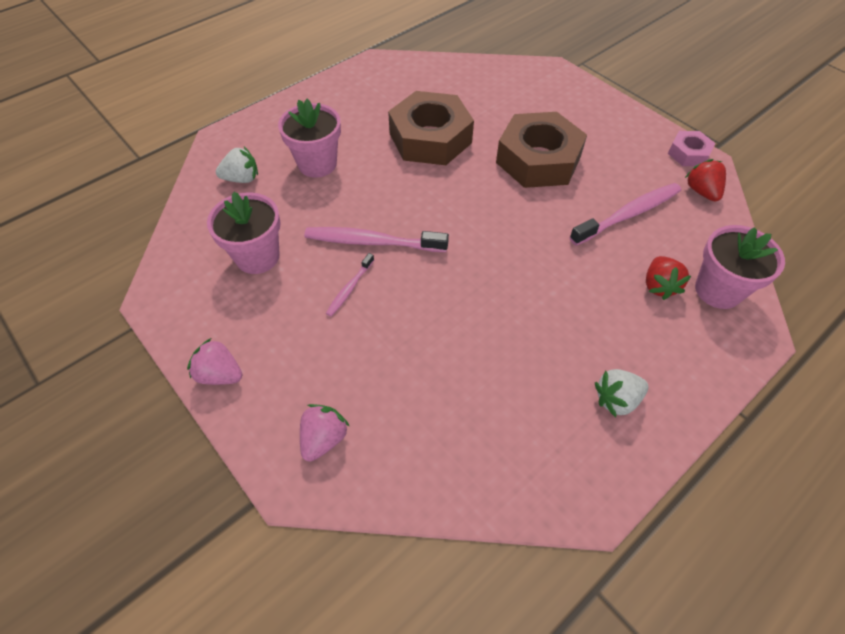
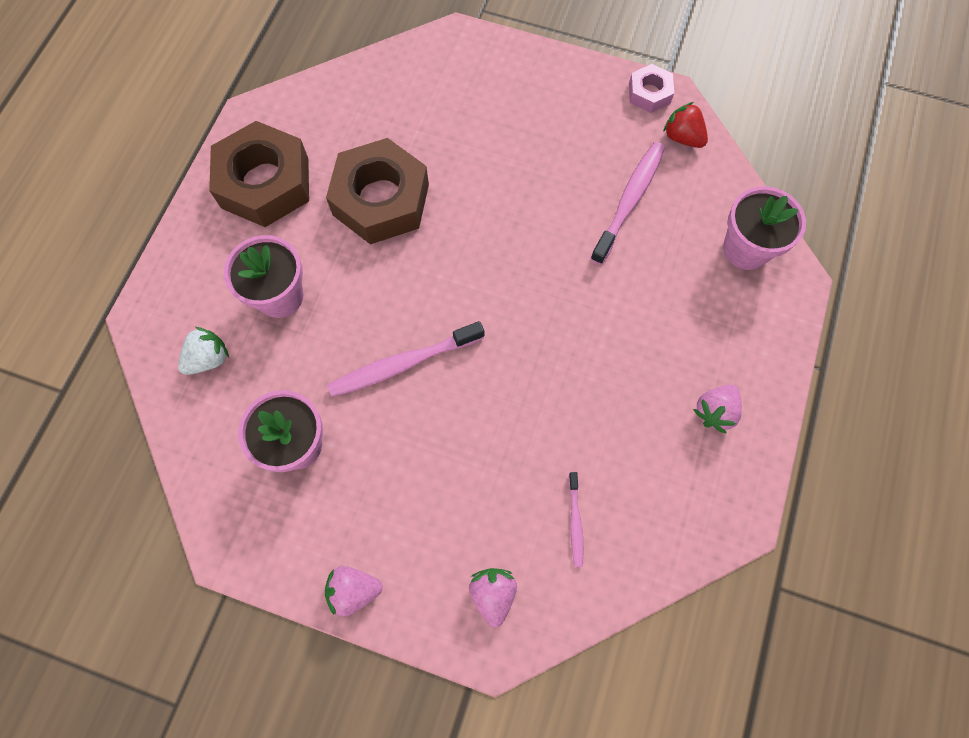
camera: 30 degrees left, 15 degrees up
(350, 288) = (415, 429): pink toothbrush -> pink toothbrush (575, 522)
(538, 160) = (509, 174): brown nut -> brown nut (265, 183)
(616, 399) = (715, 411): white strawberry -> pink strawberry
(659, 286) = (694, 271): red strawberry -> none

